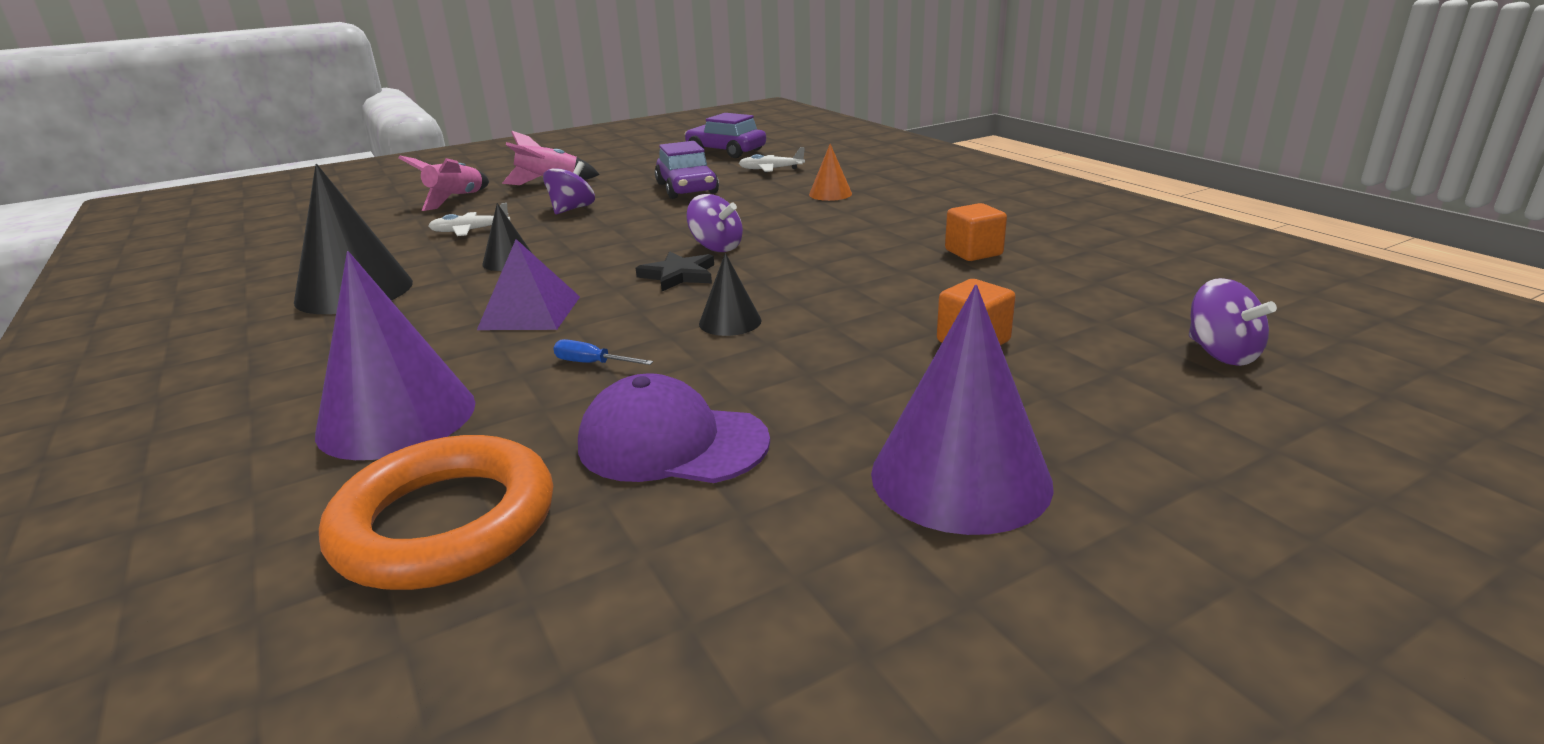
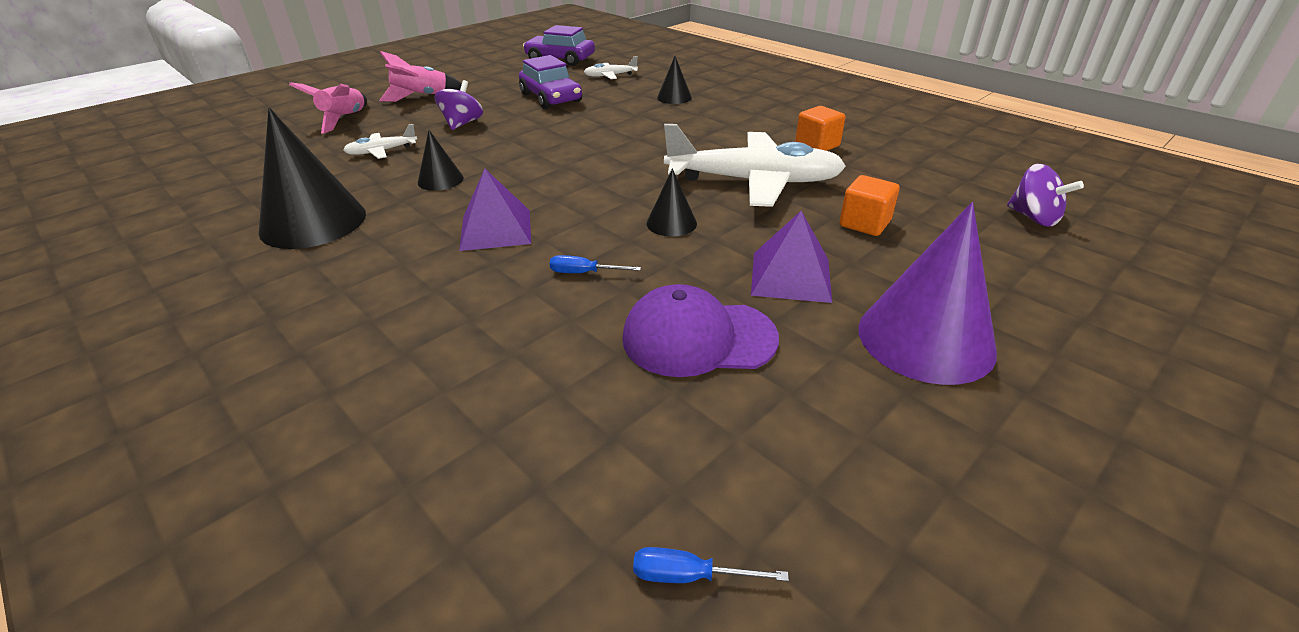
camera: 15 degrees left, 10 degrees up
(397, 417) = (447, 344): purple cone -> none
(445, 523) = (562, 436): orange ring -> none
(474, 689) = (689, 576): none -> blue screwdriver
(678, 275) = (600, 183): black star -> none
(716, 247) = (614, 154): purple spinning top -> none
(830, 194) = (674, 97): orange cone -> black cone
(833, 390) = (790, 276): none -> purple pyramid
(863, 286) = (754, 181): none -> white plane

